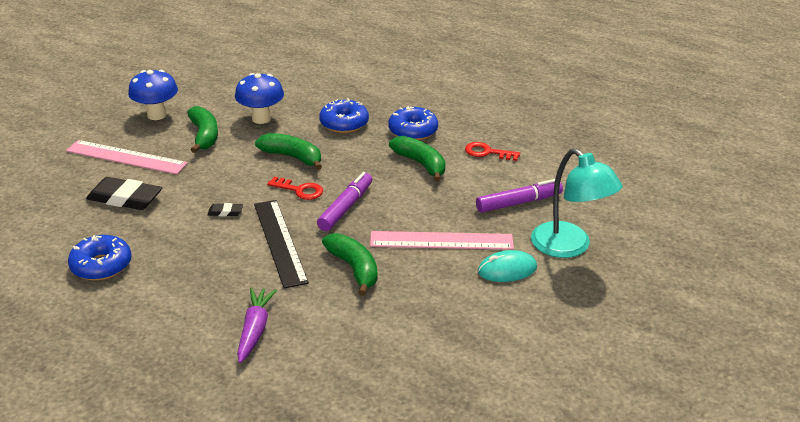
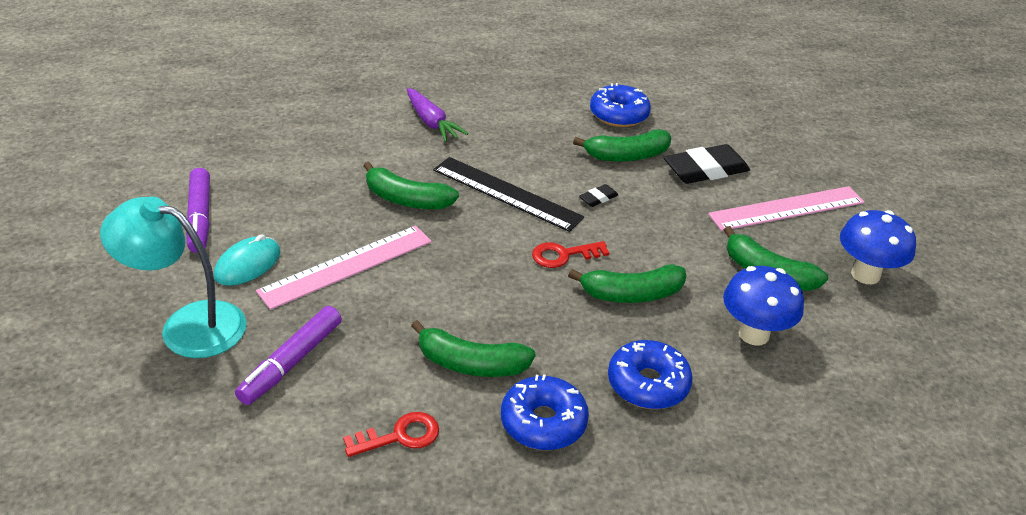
camera: 140 degrees right, 5 degrees up
(156, 231) = (626, 156): none -> green banana
(346, 207) = (489, 258): purple marker -> purple marker (199, 217)

